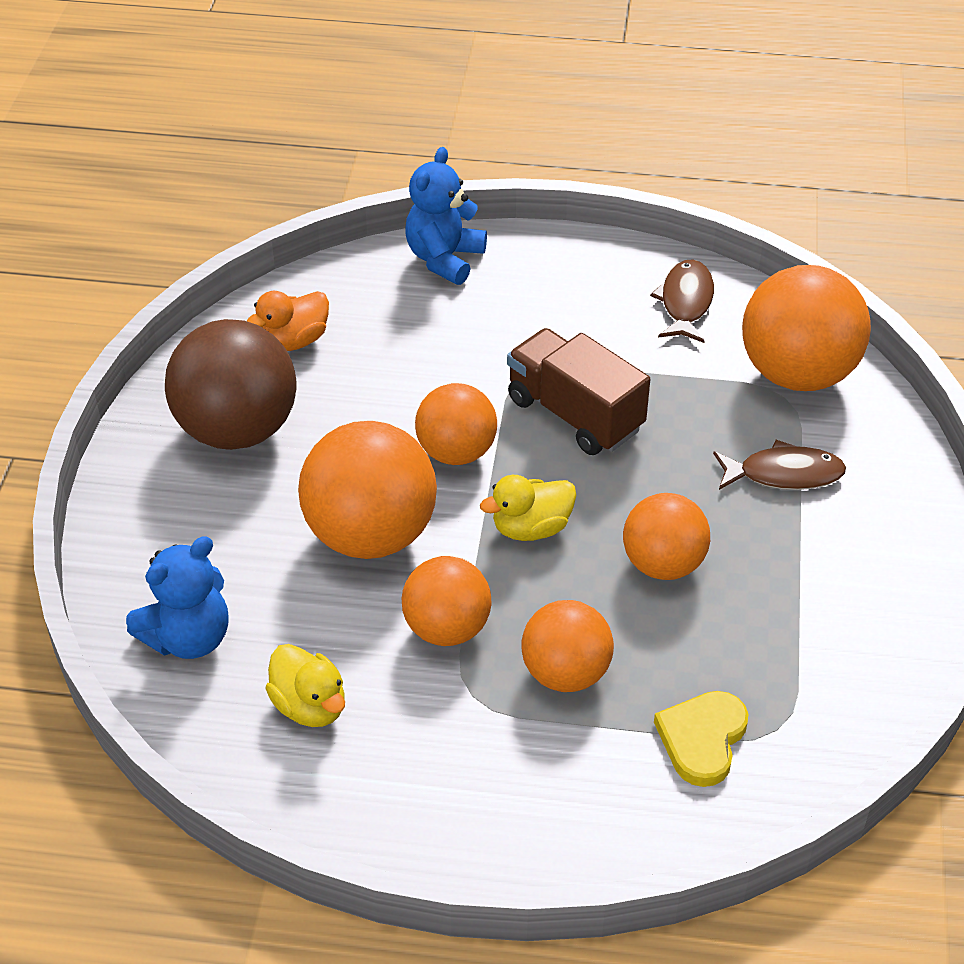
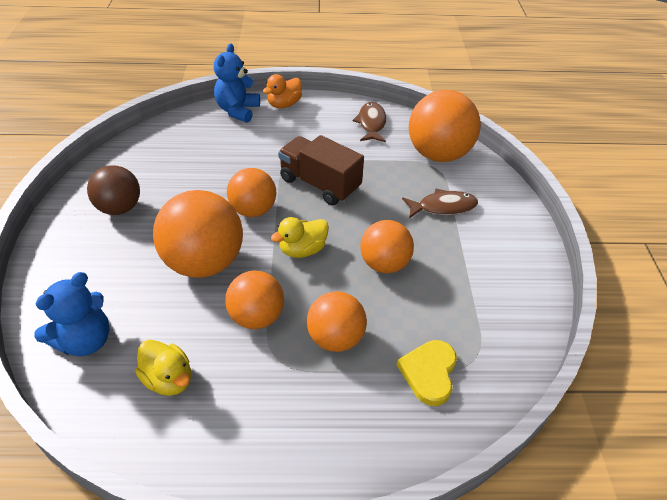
camera: 10 degrees left, 0 degrees up
(237, 430) = (120, 208): brown ball -> brown ball, size x0.63
(294, 341) = (154, 157): orange duck -> orange duck (284, 104)

